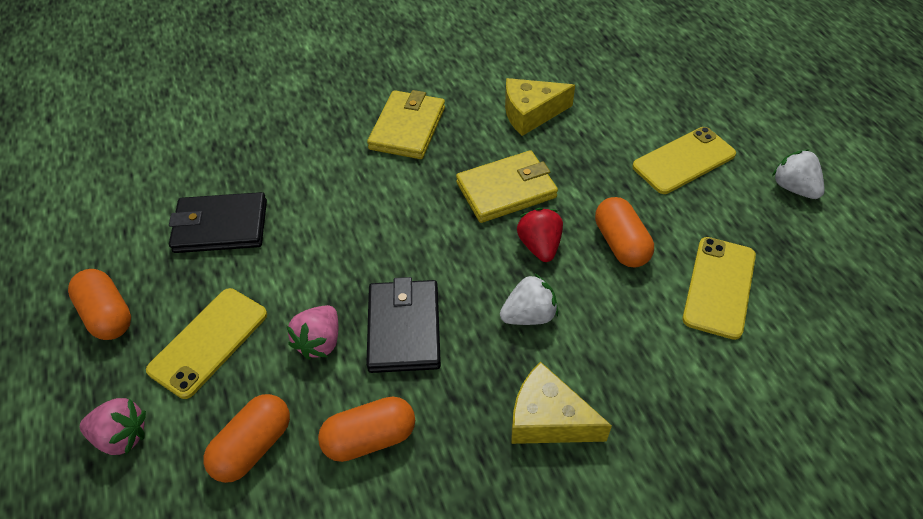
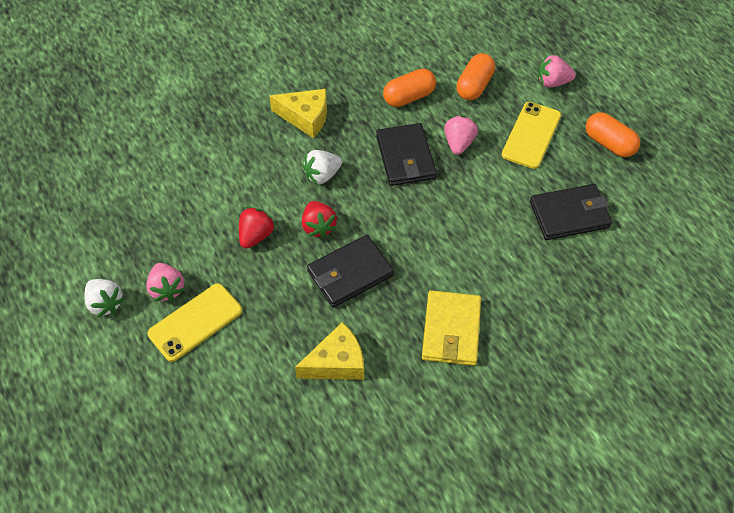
camera: 170 degrees right, 5 degrees up
(506, 190) = (350, 273): yellow wallet -> black wallet
(621, 244) = (256, 235): orange capsule -> red strawberry
(719, 287) = (186, 210): yellow phone -> none
(724, 195) = (167, 289): none -> pink strawberry

